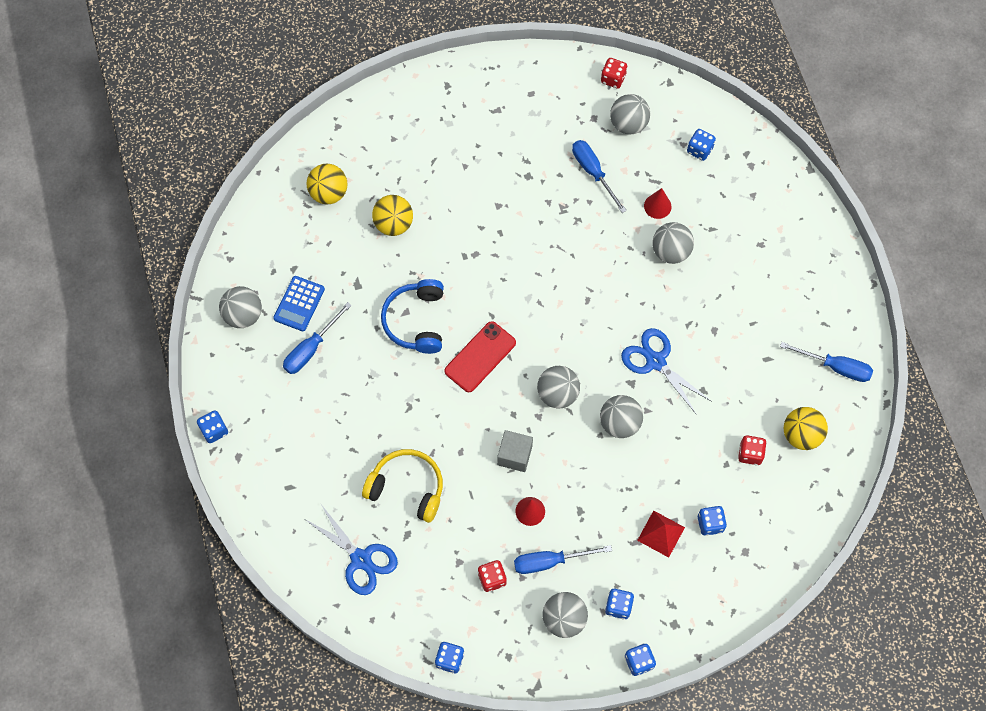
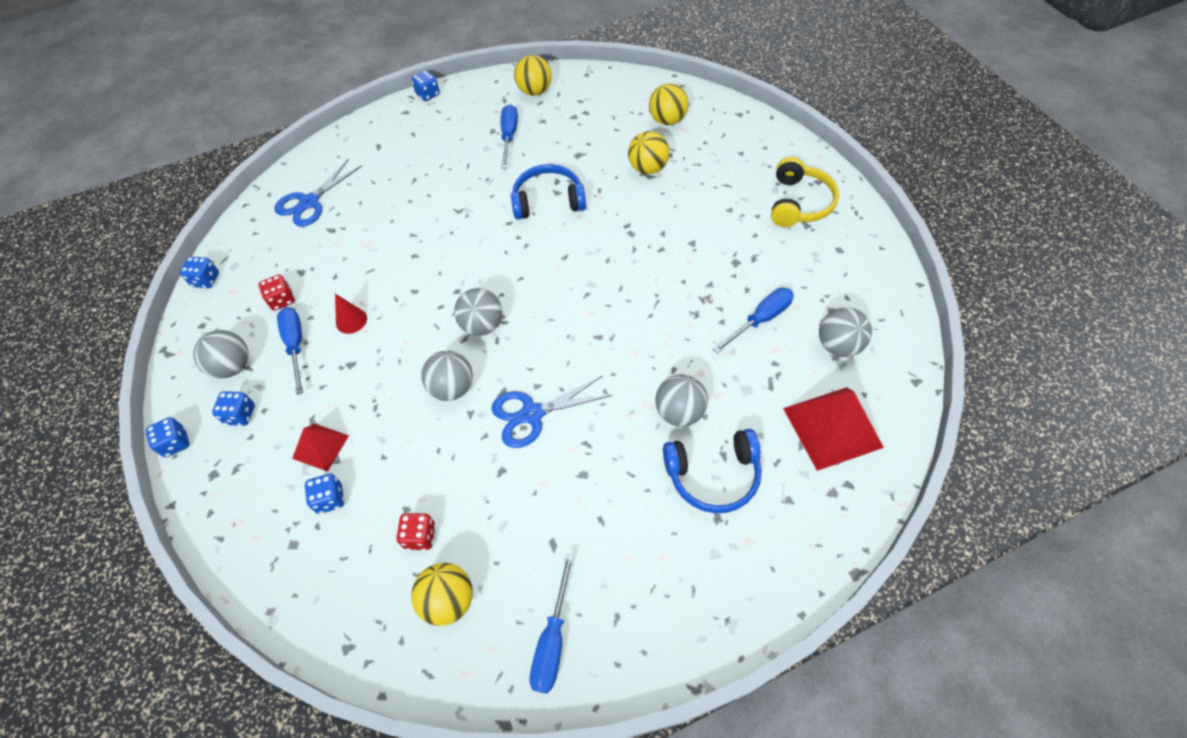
camera: 85 degrees right, 10 degrees down
(243, 315) = (535, 91): grey ball -> yellow ball
(299, 304) = (551, 121): blue calculator -> none
(311, 349) = (509, 136): blue screwdriver -> blue screwdriver turned 60 degrees clockwise
(407, 488) = (377, 222): yellow headphones -> yellow headphones (799, 203)
(480, 357) = (517, 255): red phone -> none
(514, 455) = (411, 299): grey cube -> none
(613, 79) = (893, 322): red dice -> none
(655, 361) = (532, 414): blue scissors -> blue scissors turned 150 degrees counterclockwise
(657, 206) = (737, 390): red cone -> none
(699, 150) = (832, 427): blue dice -> red pyramid
(727, 239) = (713, 475): none -> blue headphones

